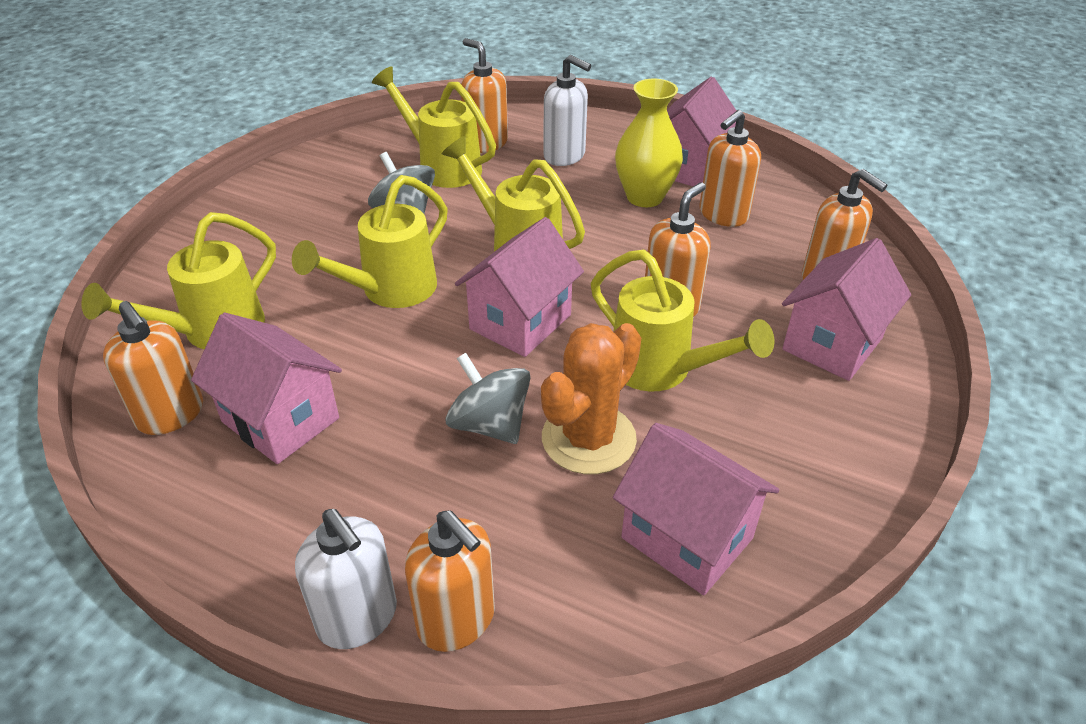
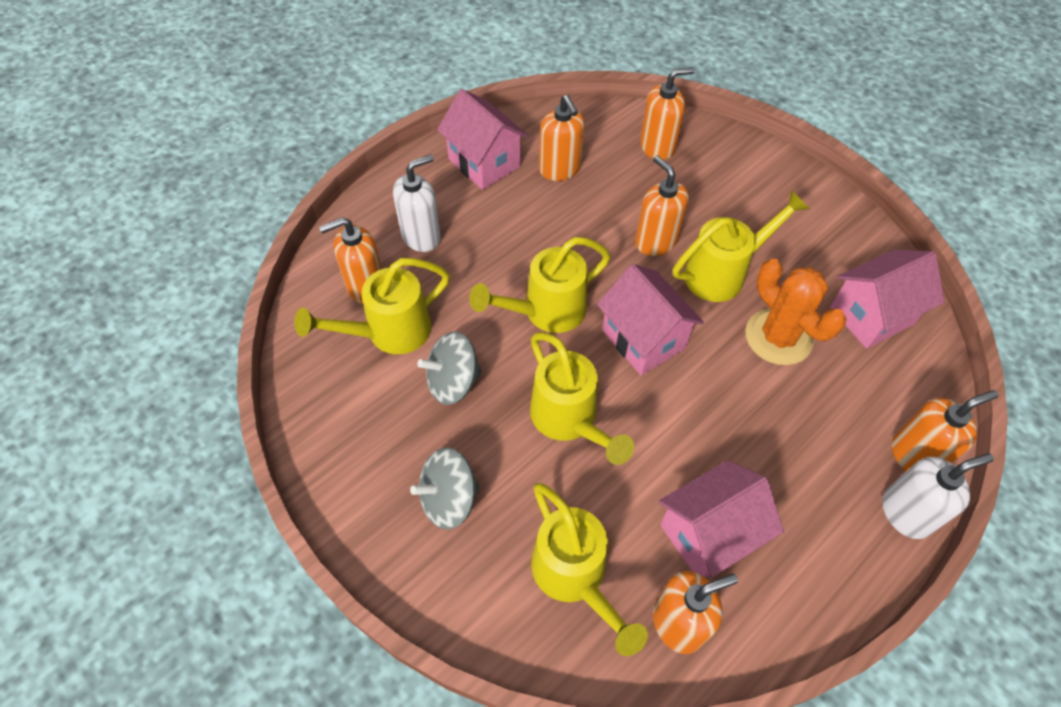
camera: 70 degrees left, 15 degrees up
(489, 424) = (750, 391): grey spinning top -> grey spinning top (449, 499)
(644, 197) = (513, 206): yellow vase -> none
(832, 344) = (725, 175): pink house -> none

